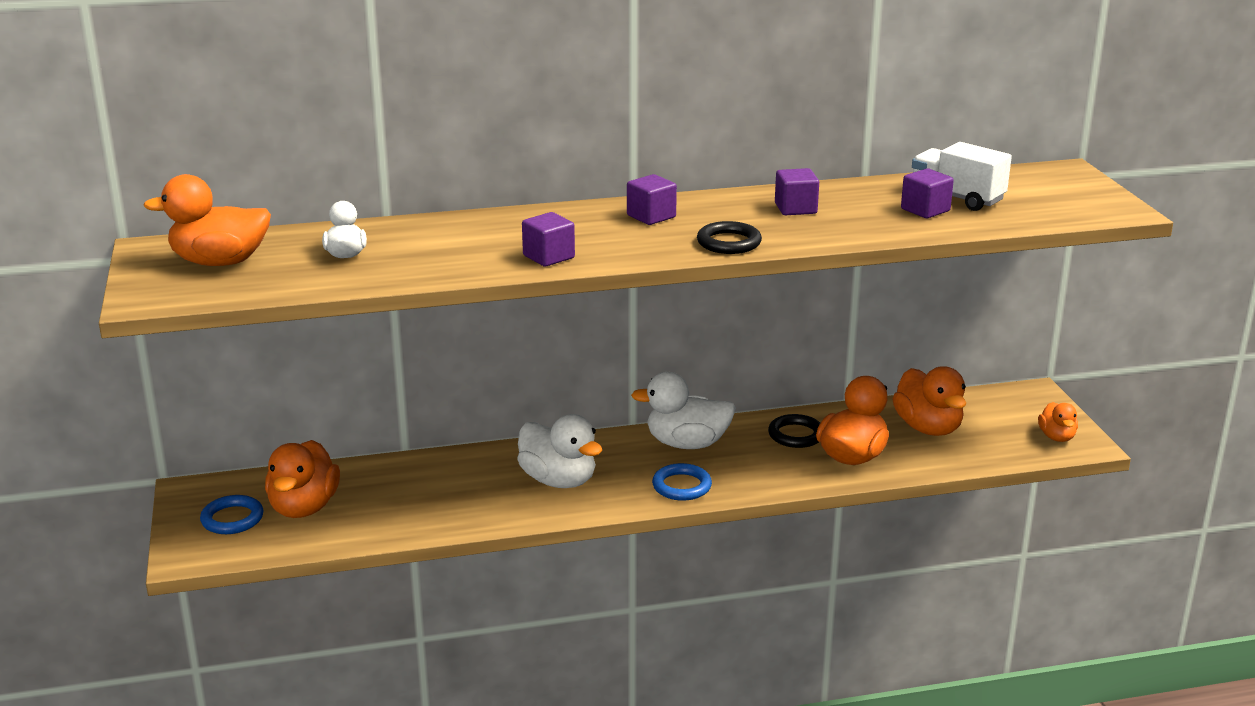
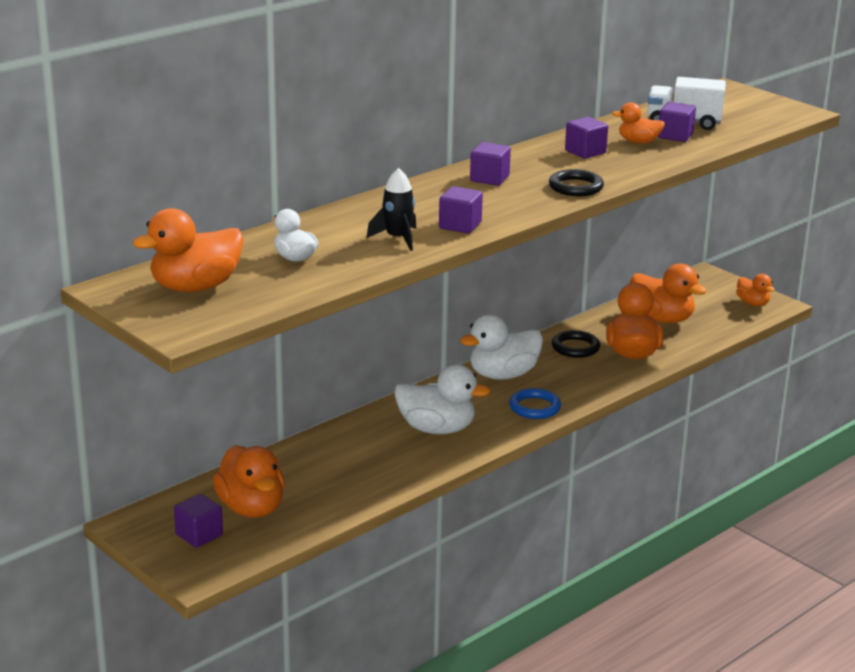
camera: 30 degrees left, 0 degrees up
(232, 519) = (199, 535): blue ring -> purple cube
(468, 257) = (397, 238): none -> black rocket
(871, 209) = (638, 142): none -> orange duck

